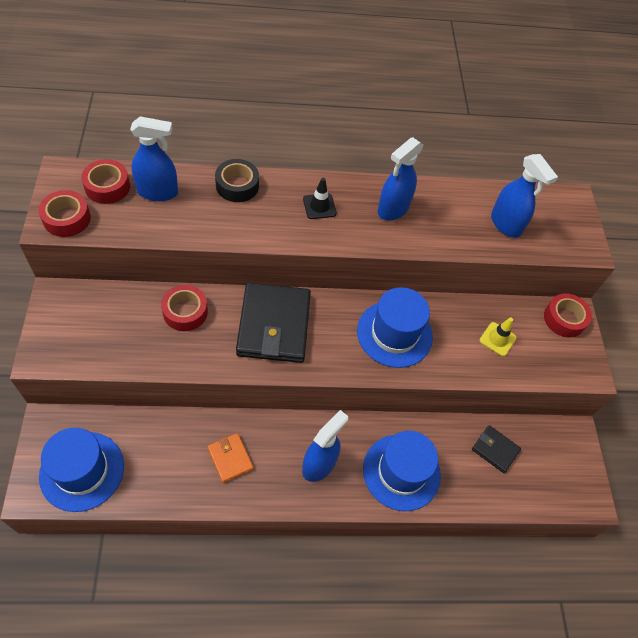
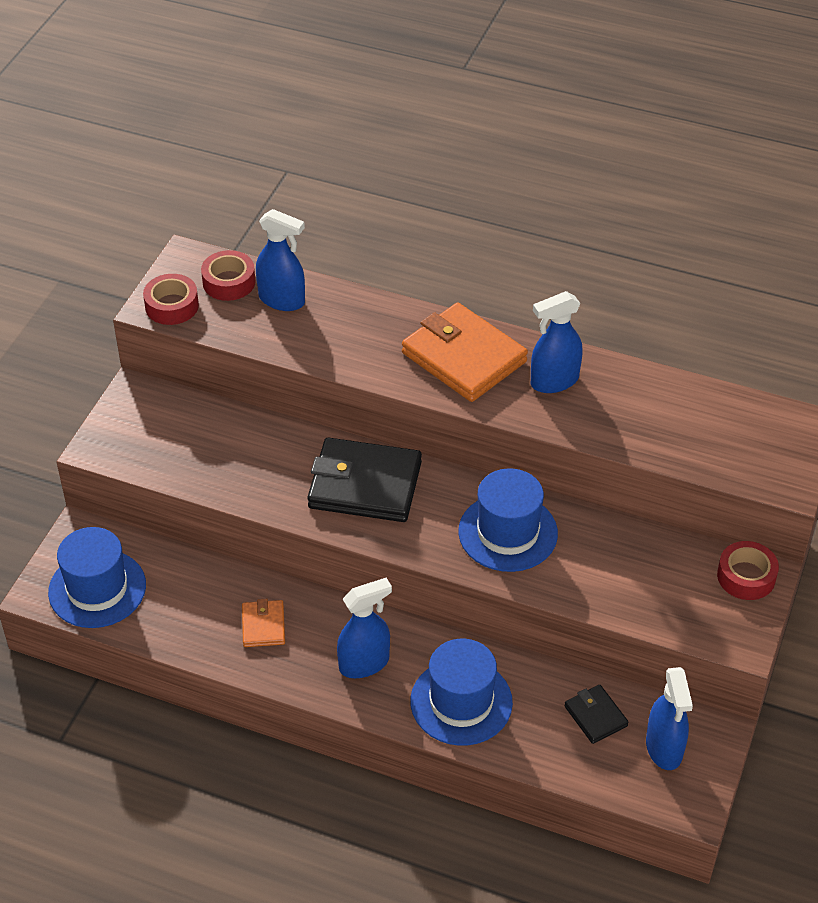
camera: 30 degrees right, 10 degrees down
(185, 312) = (269, 444): red tape -> none
(237, 185) = (376, 313): black tape -> none
(274, 325) = (365, 485): black wallet -> black wallet turned 75 degrees clockwise
(319, 206) = (463, 357): black traffic cone -> orange wallet
(497, 339) = (639, 574): yellow traffic cone -> none
(506, 224) = (693, 432): blue spray bottle -> blue spray bottle (664, 748)

